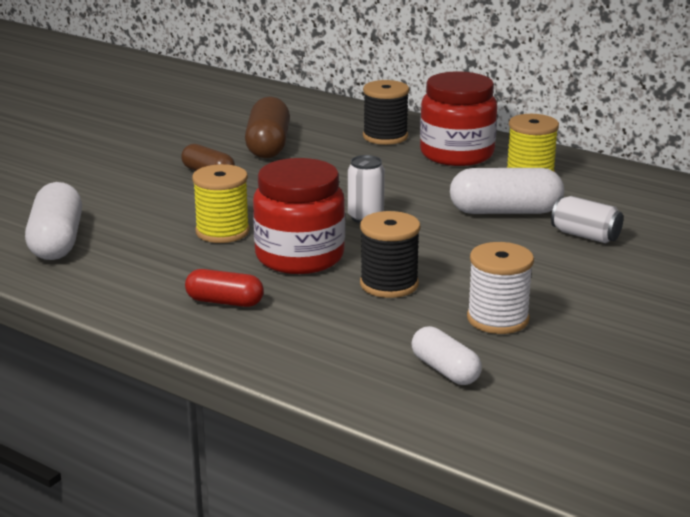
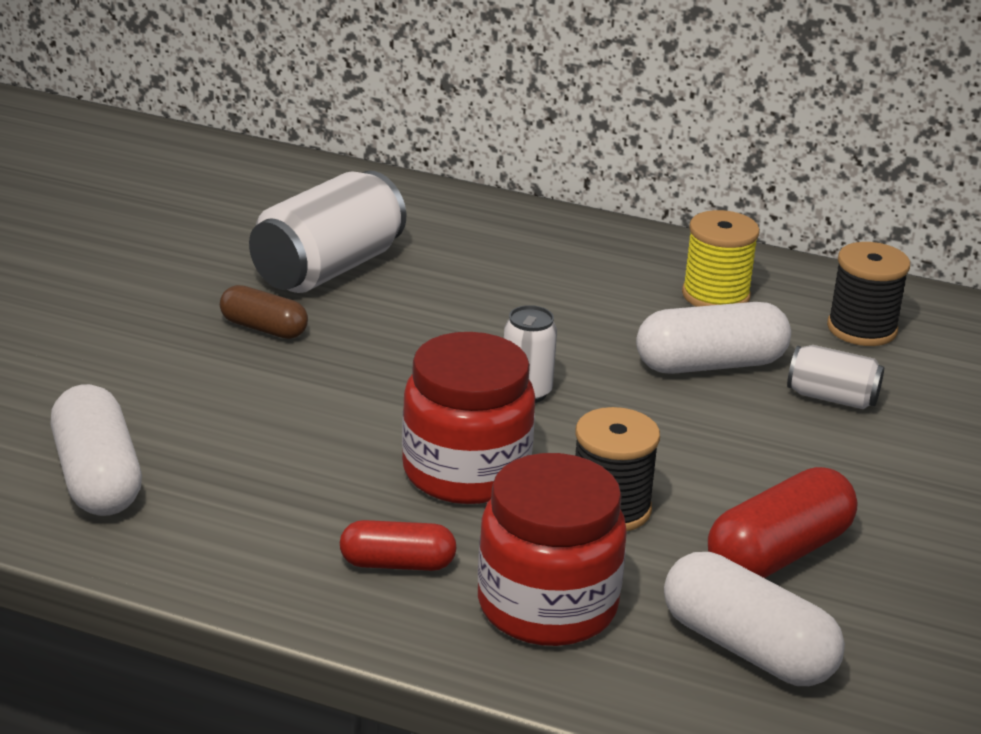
camera: 15 degrees left, 5 degrees up
(222, 232) = (335, 436): yellow spool -> none
(268, 145) = (328, 269): brown capsule -> white can
(385, 137) = (488, 240): black spool -> black spool (862, 329)
(445, 370) = (747, 648): white capsule -> white capsule, size x1.63
(457, 154) = (602, 266): red jar -> red jar (547, 606)
(497, 319) = (778, 553): white spool -> red capsule

